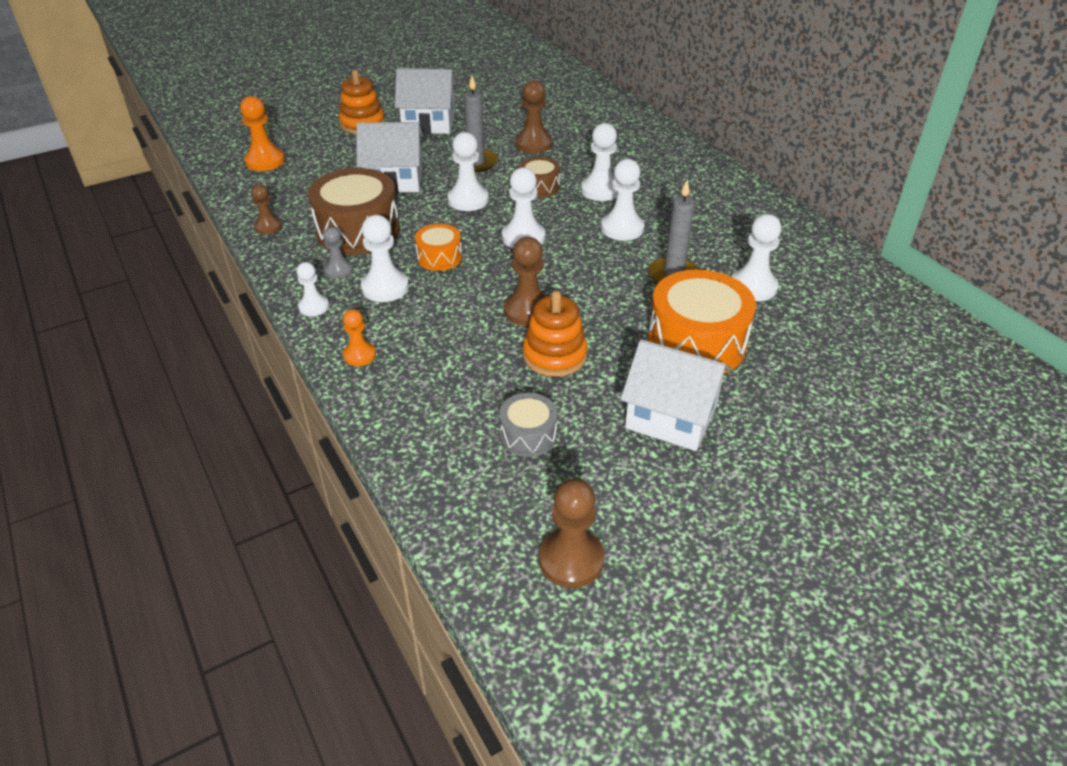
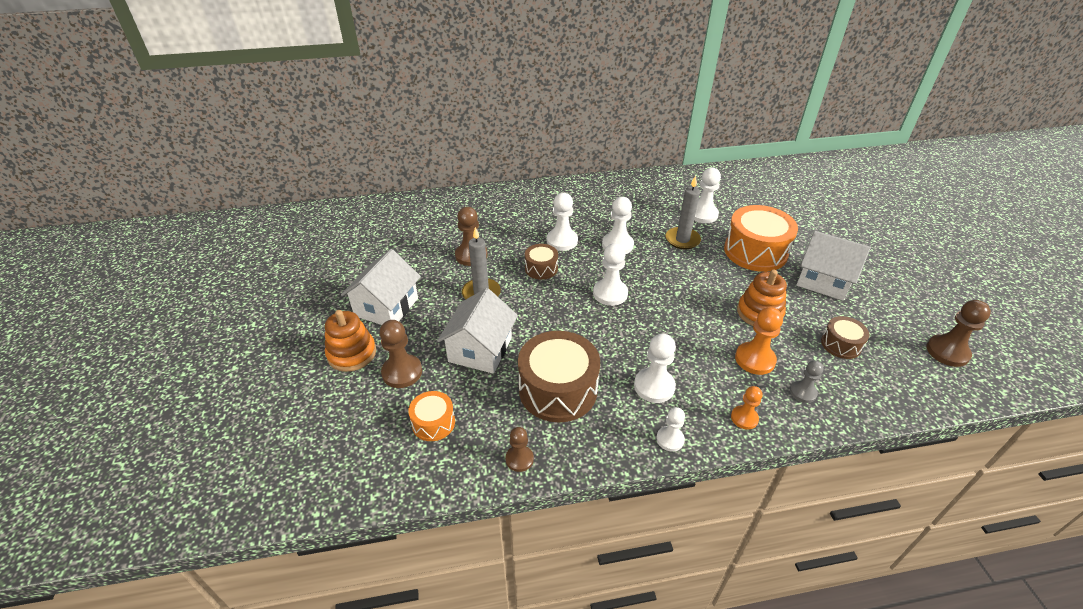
camera: 70 degrees left, 0 degrees up
(265, 161) = (377, 447): orange pawn -> orange pawn (755, 359)
(339, 270) = (618, 413): grey pawn -> grey pawn (803, 392)
(439, 257) = (621, 345): orange drum -> orange drum (433, 423)
(468, 200) = (540, 311): white pawn -> none
(528, 311) = (705, 313): brown pawn -> brown pawn (402, 372)
(528, 435) = (841, 344): grey drum -> brown drum
(671, 416) = (823, 280): white house -> white house turned 75 degrees clockwise

